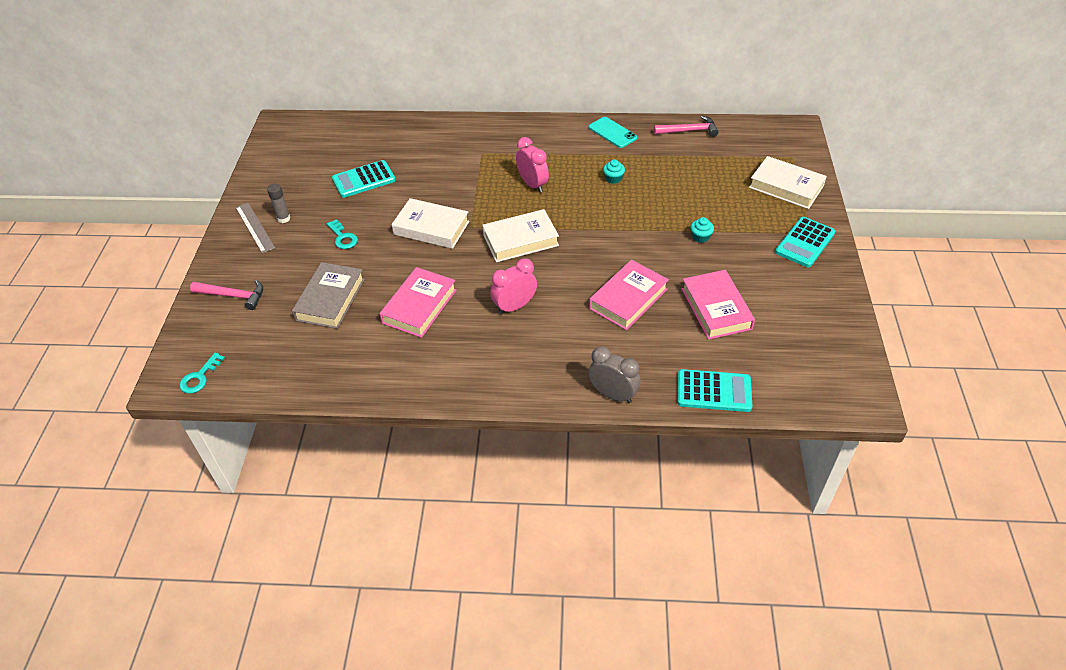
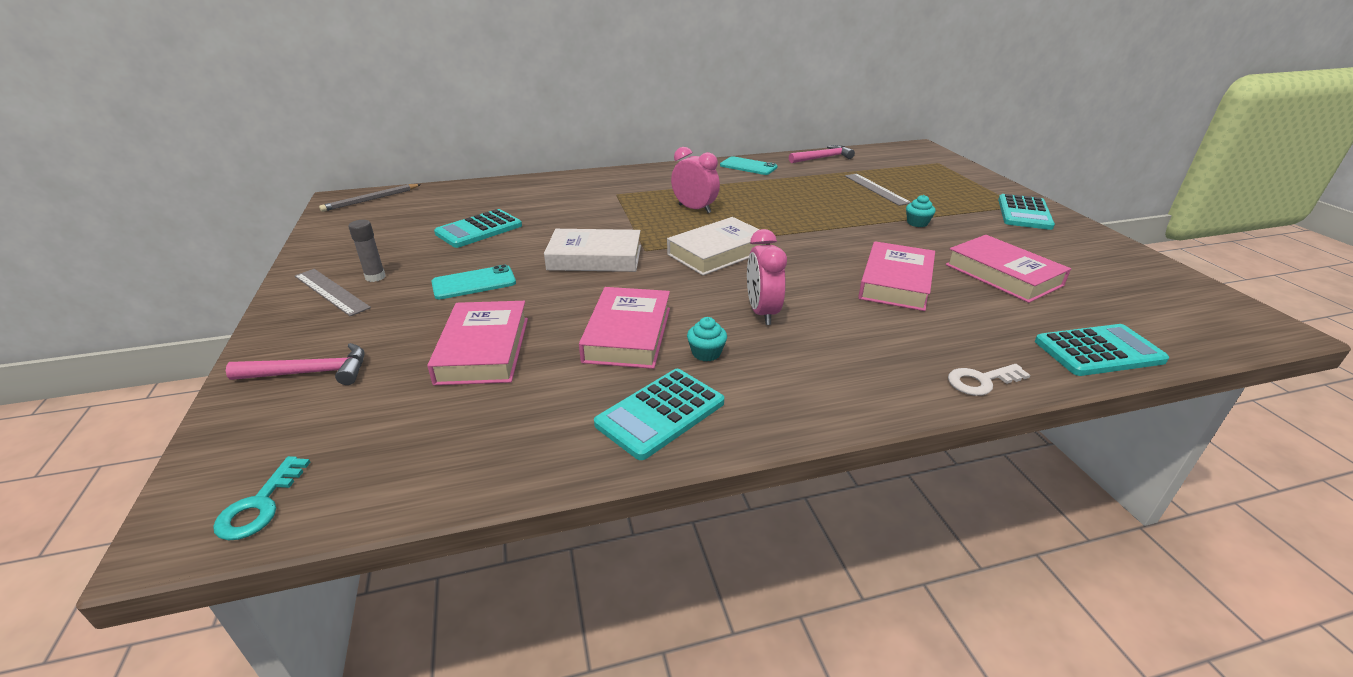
camera: 20 degrees left, 15 degrees down
(298, 127) = (371, 200): none -> grey pencil
(330, 299) = (483, 350): grey book -> pink book
(343, 237) = (474, 283): turquoise key -> turquoise phone
(408, 370) = (660, 413): none -> turquoise calculator
(514, 306) = (762, 312): pink clock -> pink clock turned 45 degrees counterclockwise
(612, 394) = (981, 381): grey clock -> white key
(613, 178) = (780, 195): turquoise cupcake -> turquoise cupcake (706, 353)
(702, 186) = (876, 189): none -> grey ruler
(786, 187) = (956, 180): white book -> none

